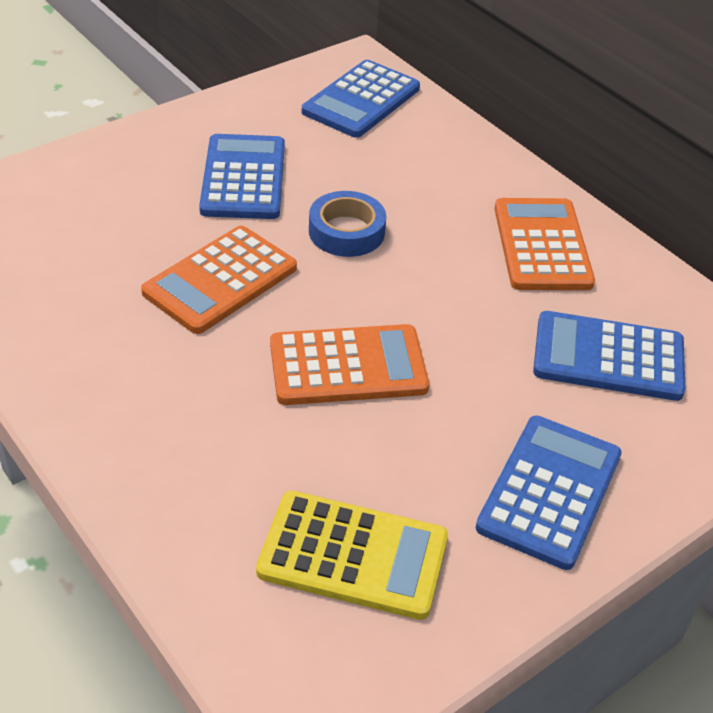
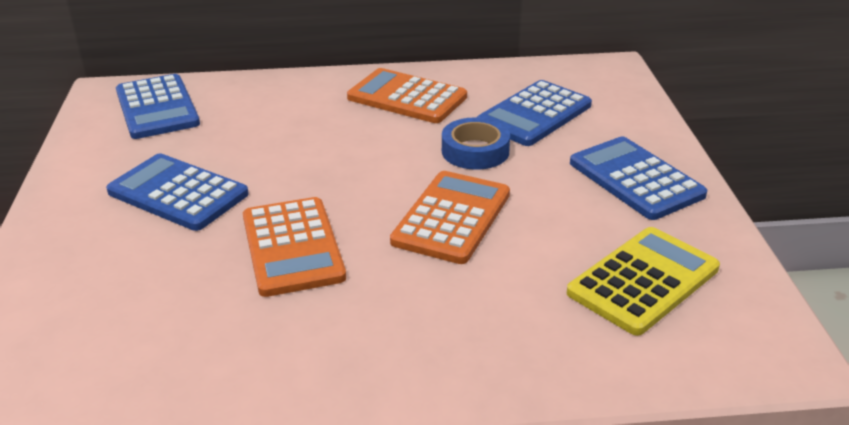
camera: 55 degrees left, 10 degrees down
(346, 231) = (303, 167): blue tape -> blue tape (475, 151)

